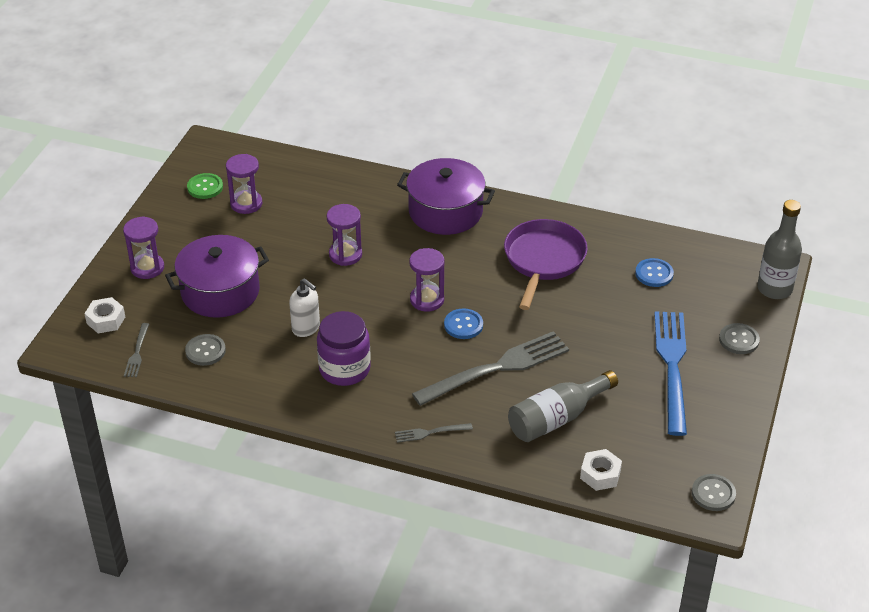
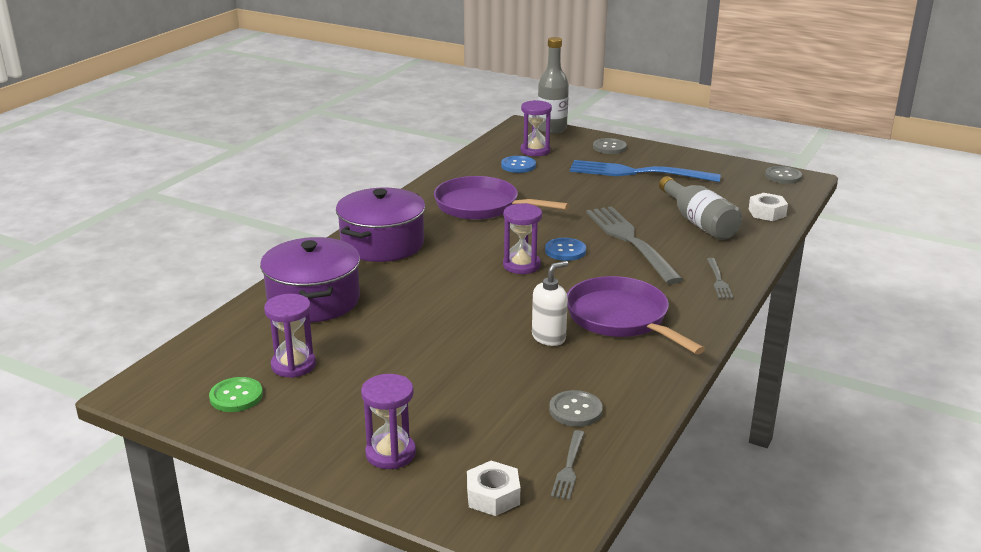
camera: 80 degrees left, 15 degrees down
(137, 353) = (569, 467): grey fork -> grey fork turned 90 degrees clockwise
(220, 291) = (464, 394): purple pot -> purple pot (314, 300)
(344, 369) = (621, 319): purple jar -> purple pan
(345, 255) = (428, 304): purple hourglass -> purple hourglass (535, 151)

